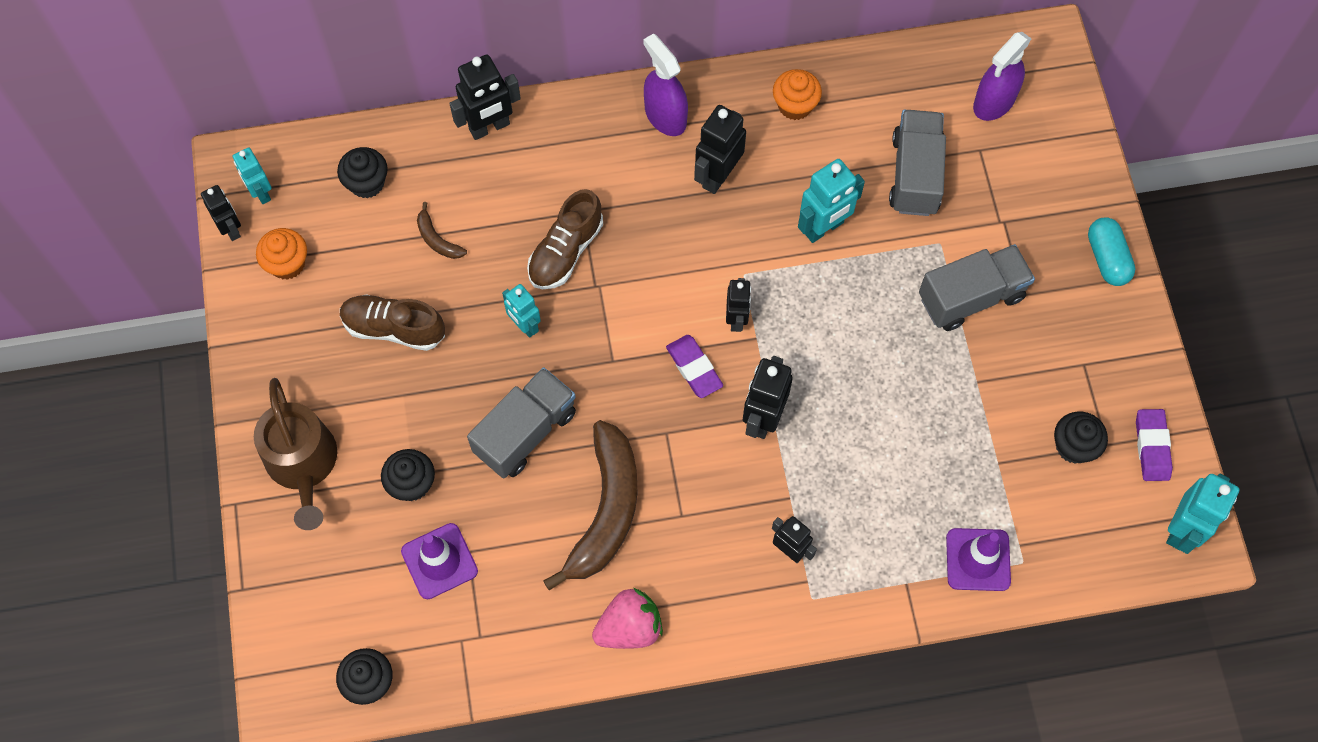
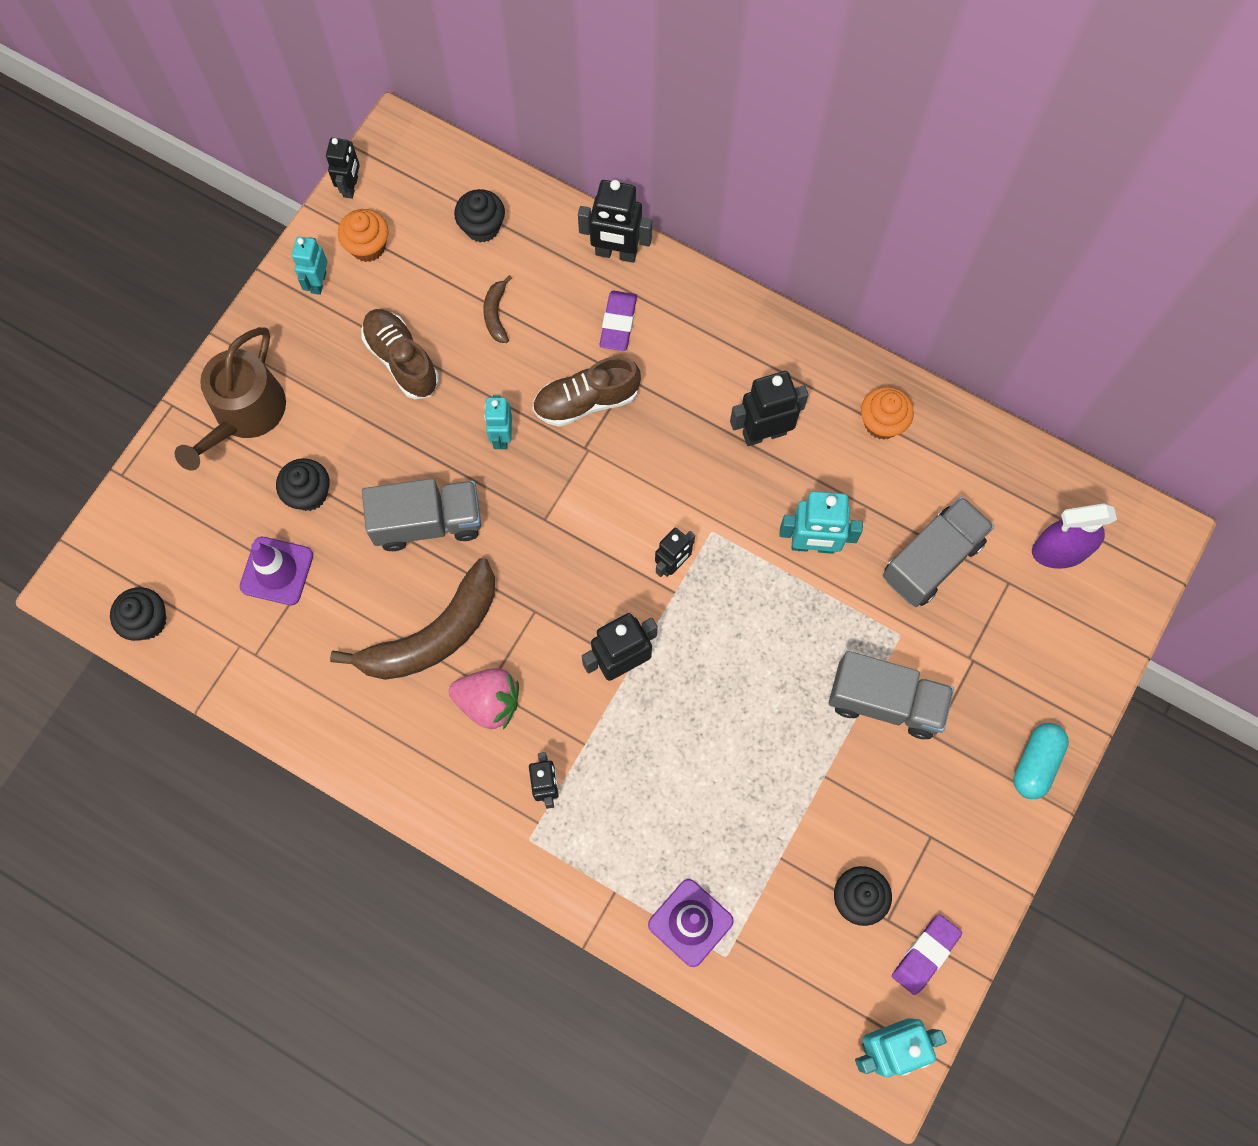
camera: 40 degrees right, 5 degrees up
(260, 192) = (397, 174): turquoise robot -> turquoise robot (318, 282)
(629, 627) = (369, 742): pink strawberry -> pink strawberry (489, 702)
(665, 116) = (765, 350): purple spray bottle -> none
(694, 368) = (603, 577): purple eraser -> purple eraser (618, 323)

